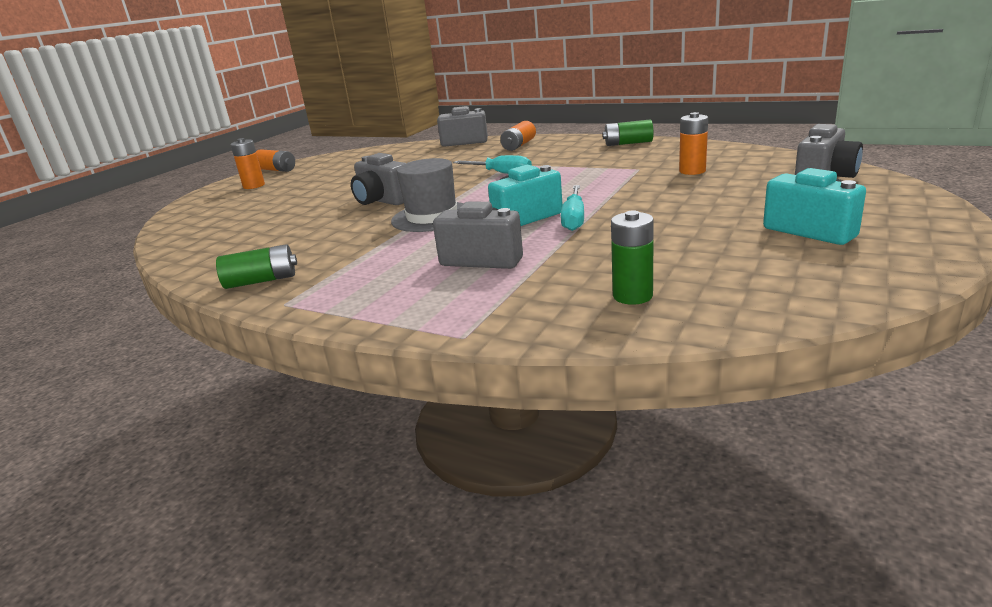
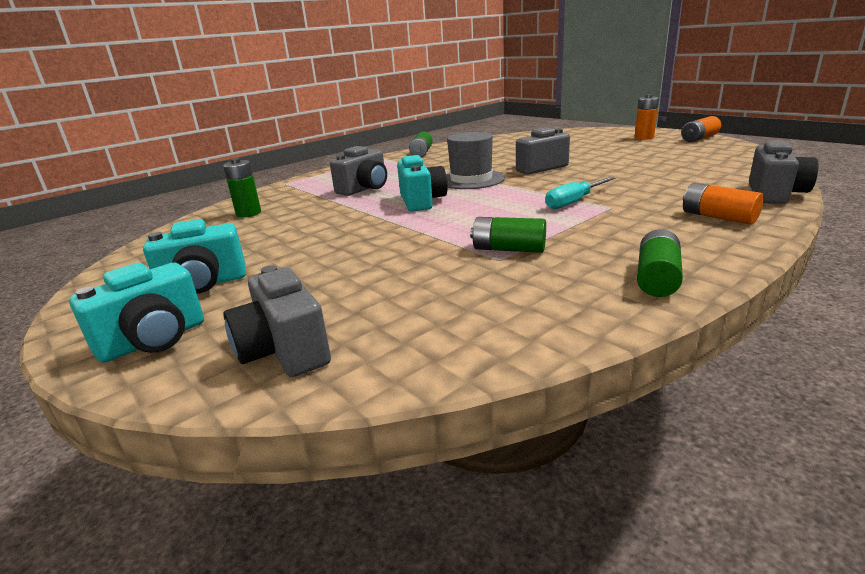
camera: 110 degrees right, 0 degrees up
(574, 219) = (390, 214): turquoise screwdriver -> none
(619, 170) = (508, 249): none -> green battery
(692, 171) = (444, 283): orange battery -> none
(891, 208) = (154, 340): none -> turquoise camera

